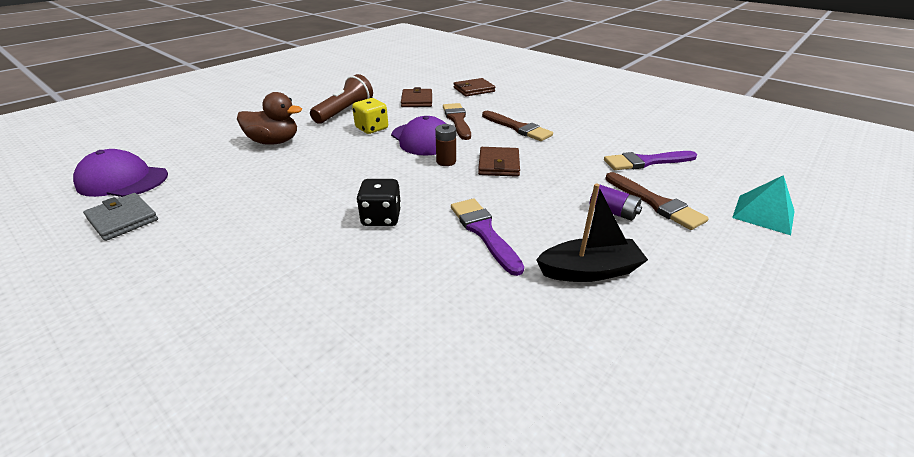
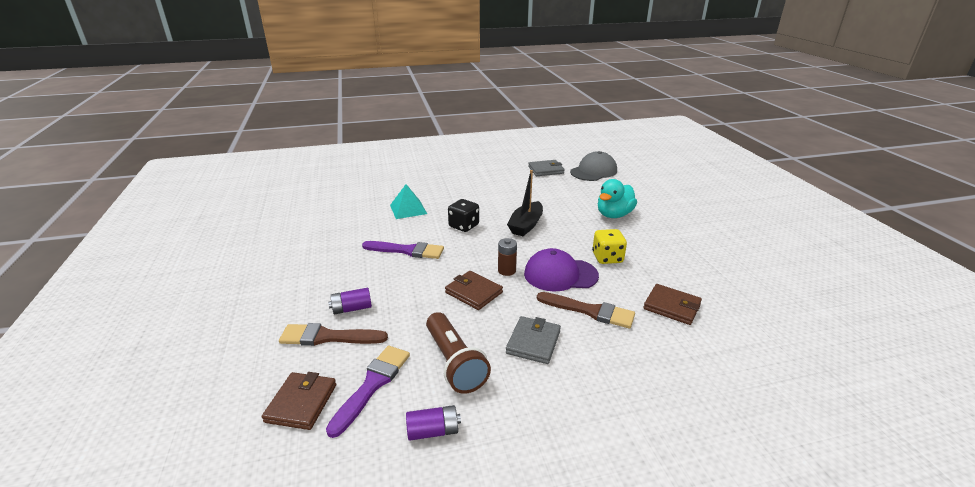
camera: 125 degrees right, 5 degrees down
(123, 180) = (593, 171): purple cap -> grey cap
(274, 142) = (614, 215): brown duck -> turquoise duck
(345, 112) = (662, 255): brown flashlight -> brown flashlight (454, 363)
(474, 90) = (691, 370): brown wallet -> brown wallet (301, 403)
(518, 128) = (533, 342): brown brush -> grey wallet
(589, 271) = (332, 267): black boat -> black boat (526, 225)
(630, 132) = (433, 431): none -> purple battery
(763, 214) = (233, 387): turquoise pyramid -> turquoise pyramid (408, 209)

